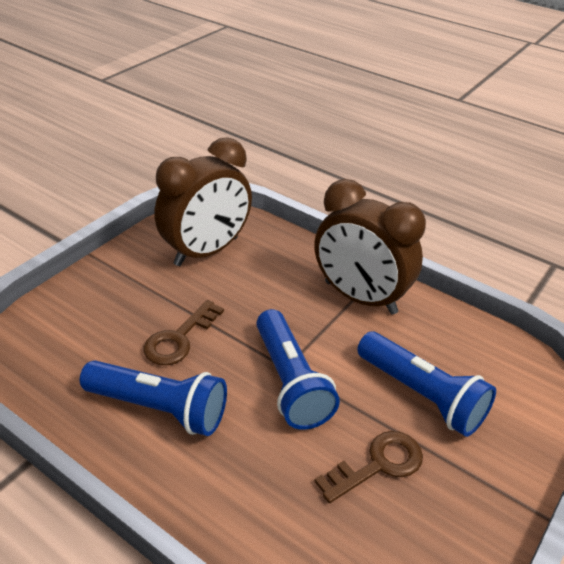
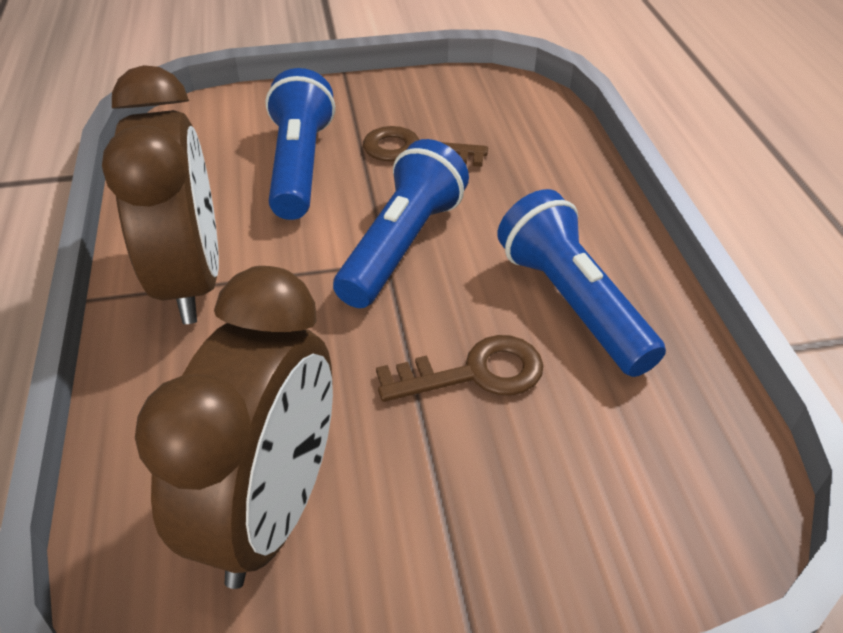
camera: 135 degrees left, 5 degrees up
(206, 251) = (271, 511): brown clock -> brown clock turned 105 degrees clockwise

